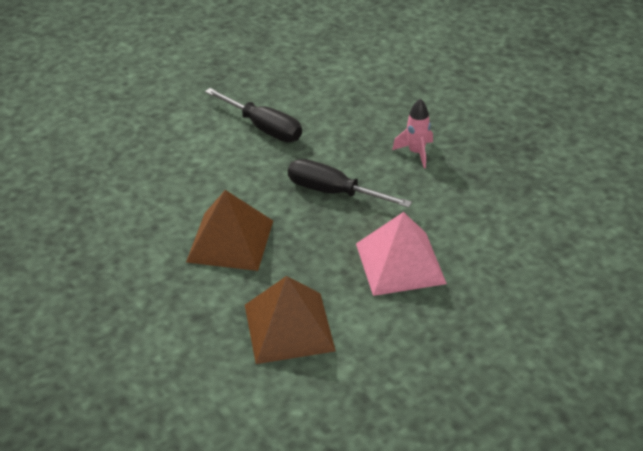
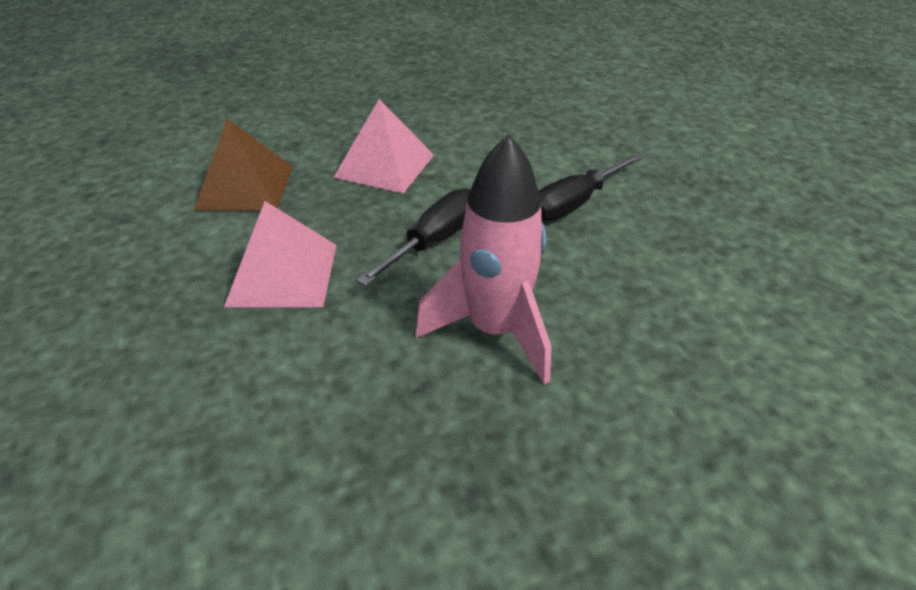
camera: 100 degrees right, 0 degrees up
(230, 241) = (384, 165): brown pyramid -> pink pyramid
(416, 153) = (495, 331): pink rocket -> pink rocket, size x2.07

